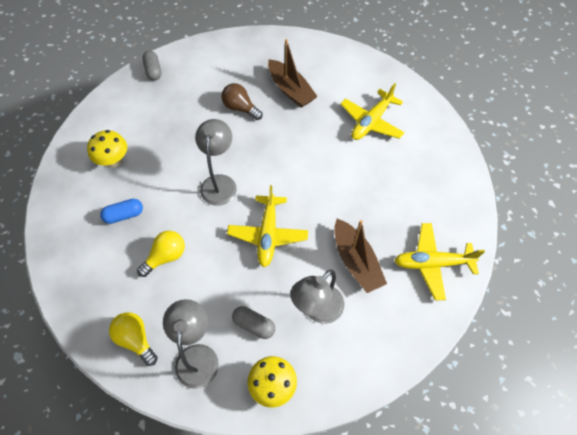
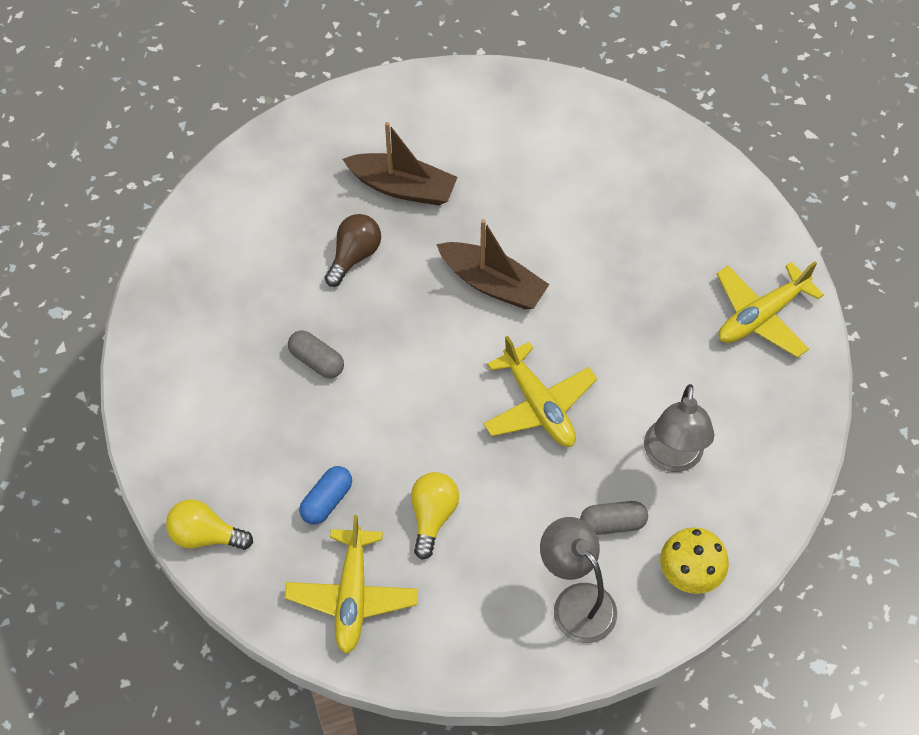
camera: 35 degrees left, 0 degrees up
(114, 161) = (241, 439): yellow mushroom -> none
(136, 339) = (485, 635): yellow light bulb -> yellow light bulb (205, 535)
(153, 71) = (172, 274): grey capsule -> grey capsule (316, 361)
(219, 183) = (418, 378): grey lamp -> none
(240, 108) = (354, 256): brown light bulb -> brown light bulb turned 120 degrees clockwise
(356, 261) = (672, 370): brown boat -> brown boat (492, 283)
(371, 122) = (550, 171): yellow plane -> yellow plane (352, 596)

